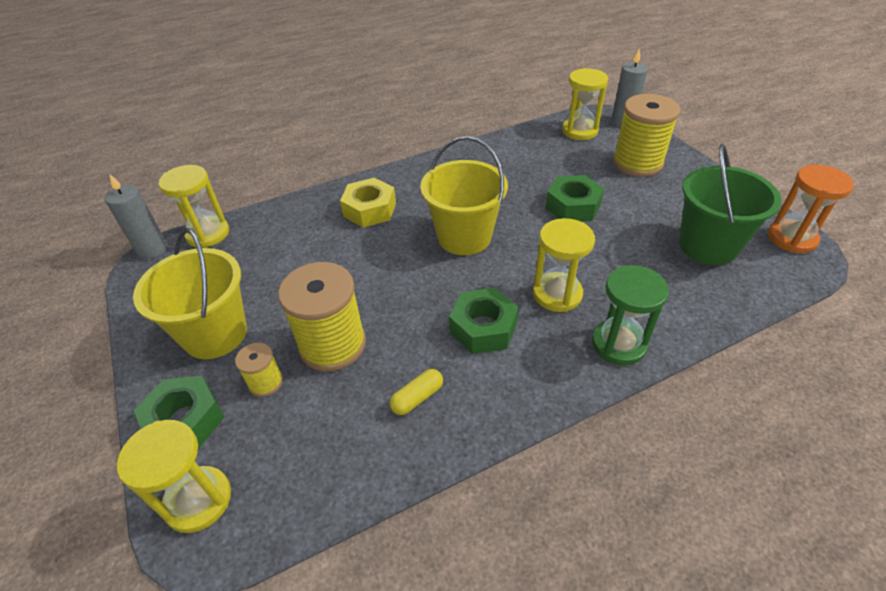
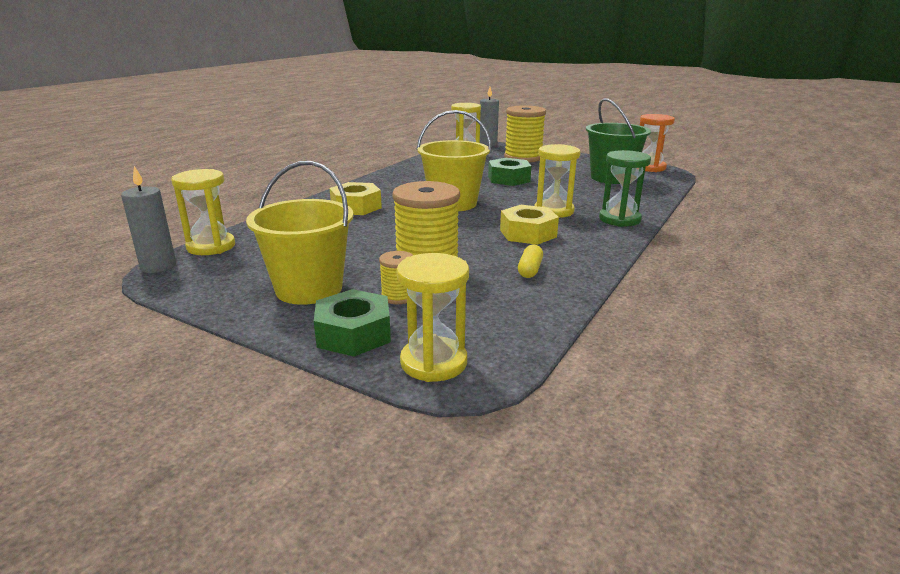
camera: 35 degrees left, 20 degrees down
(483, 328) = (528, 233): green nut -> yellow nut

